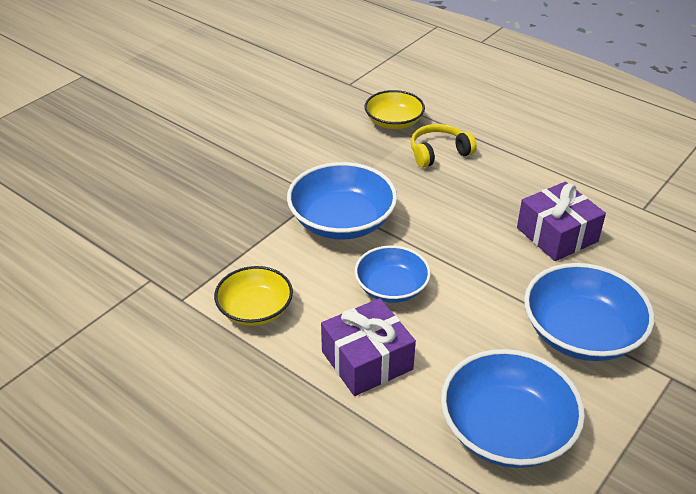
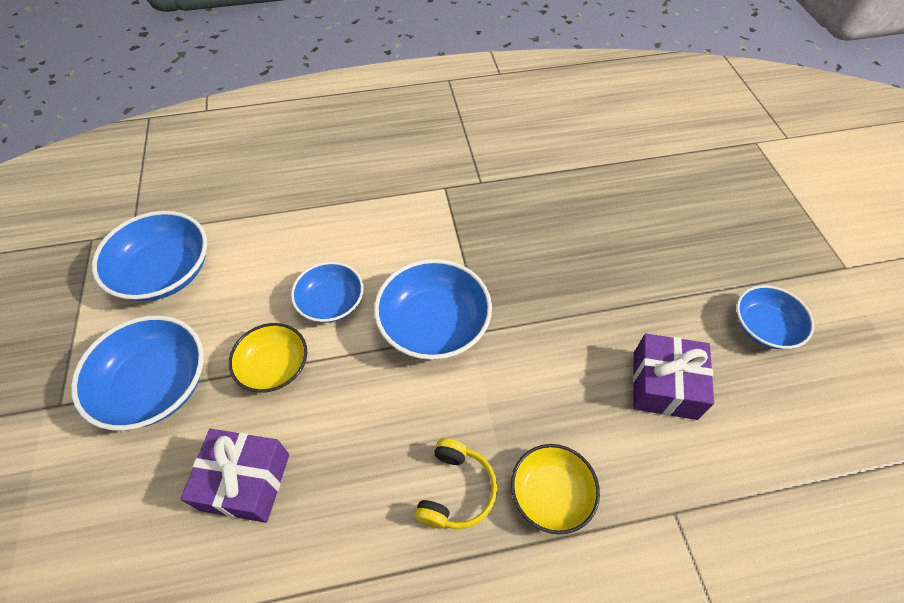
camera: 130 degrees right, 15 degrees up
(177, 90) = (764, 327): none -> blue bowl
(255, 309) = (396, 216): yellow bowl -> yellow bowl (274, 367)
(367, 360) = (291, 243): purple gift -> purple gift (664, 385)

